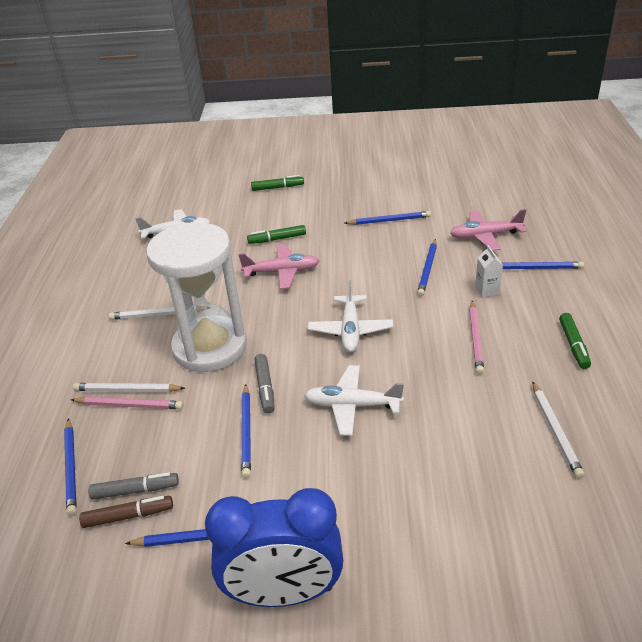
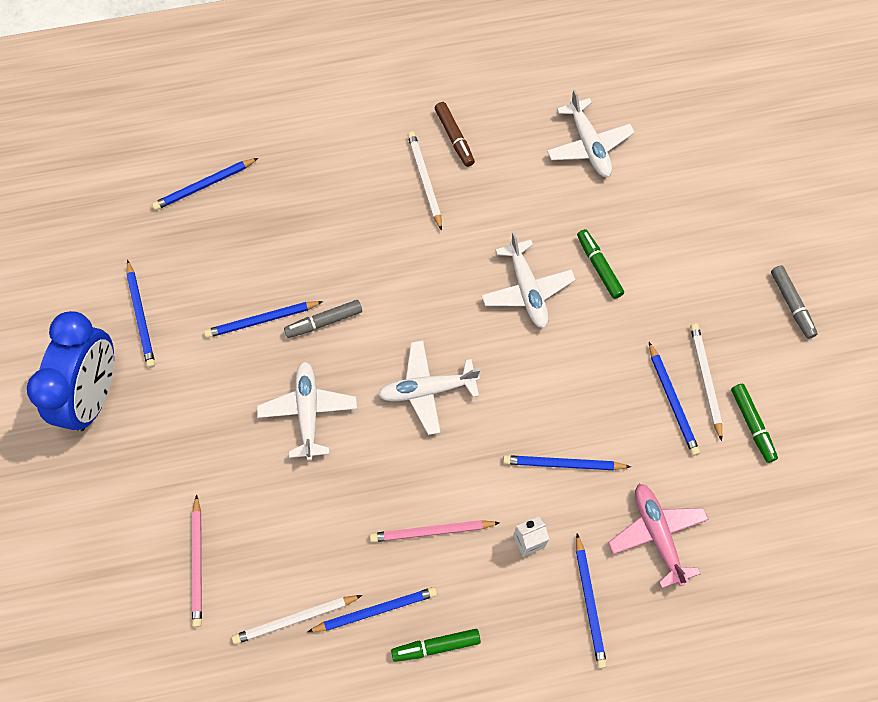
camera: 75 degrees right, 30 degrees up
(127, 390) = (305, 194): white pencil -> white pencil (705, 380)
(128, 516) = (157, 252): brown marker -> brown marker (454, 138)
(129, 405) = (285, 204): pink pencil -> pink pencil (197, 563)
(135, 490) = (184, 247): grey marker -> grey marker (791, 304)
(209, 347) = (379, 250): white hourglass -> none
(277, 188) = (731, 235): green marker -> green marker (752, 425)
(282, 272) = (527, 290): pink plane -> white plane
(284, 593) = (94, 395): blue clock -> blue clock turned 150 degrees counterclockwise
(545, 377) = (375, 610): none -> blue pencil

